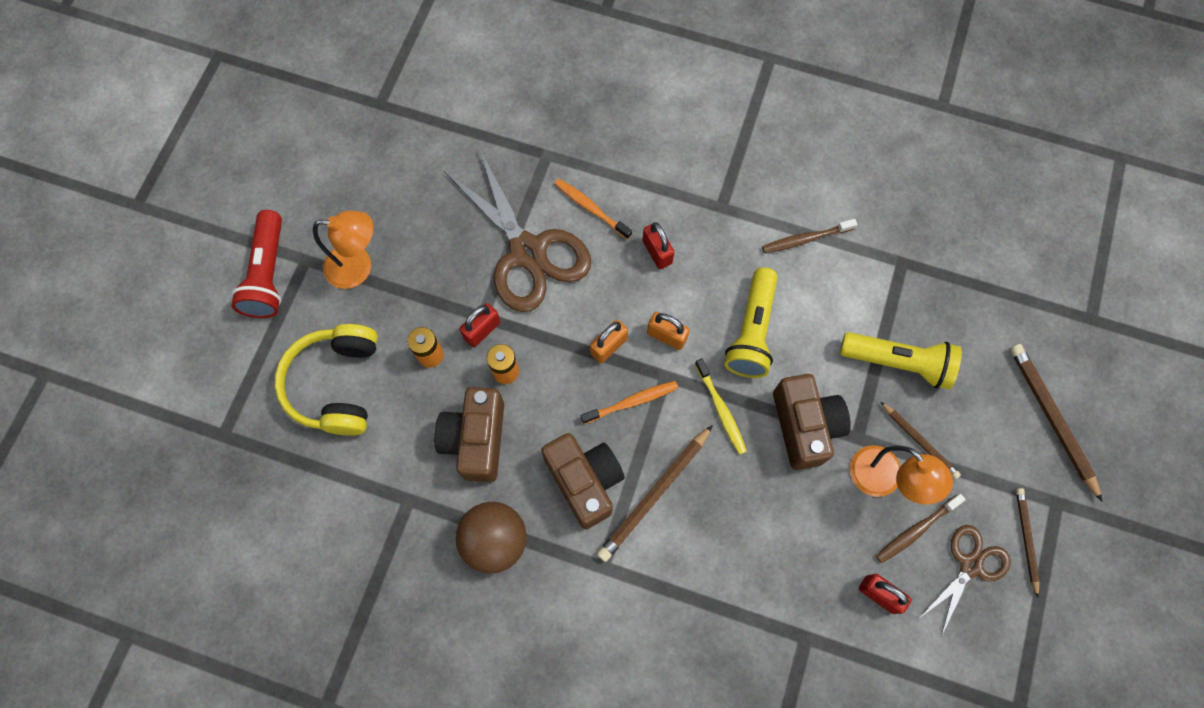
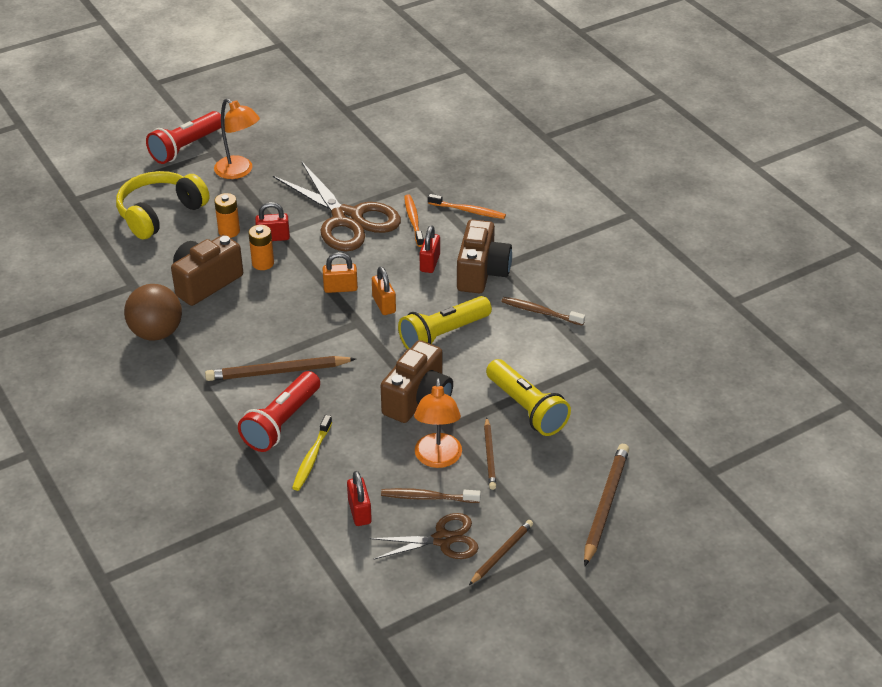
camera: 40 degrees right, 30 degrees down
(527, 252) = (347, 219): brown scissors -> brown scissors turned 45 degrees counterclockwise
(584, 481) = (243, 339): brown camera -> brown camera (481, 272)
(632, 402) = (321, 321): orange toothbrush -> orange toothbrush (468, 211)
(718, 552) = (282, 423): none -> red flashlight
(721, 410) = (373, 359): yellow toothbrush -> yellow toothbrush (311, 458)

